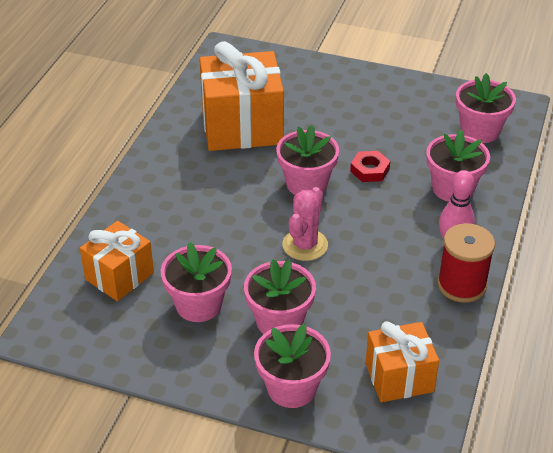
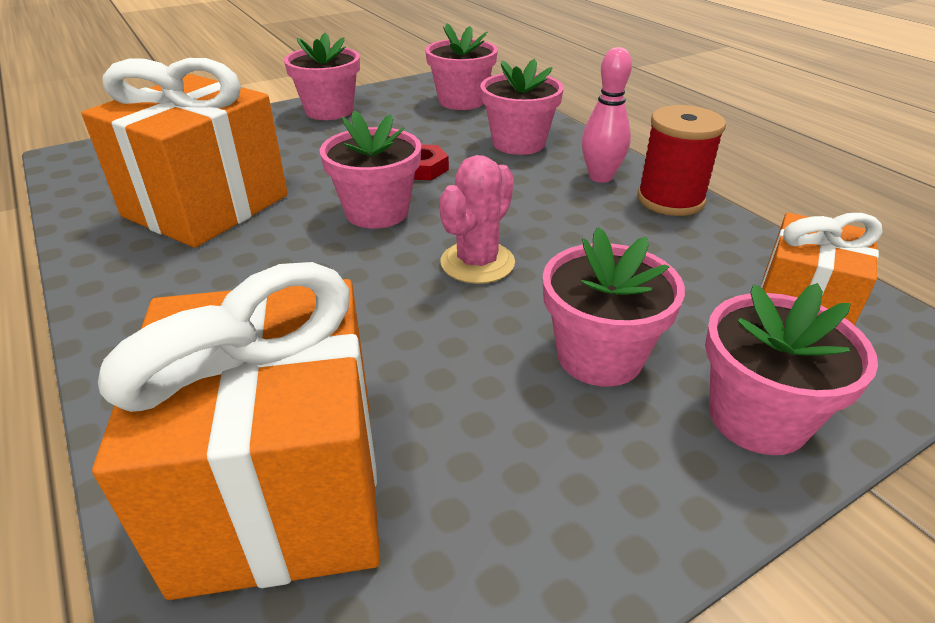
camera: 50 degrees left, 5 degrees down
(119, 276) = (281, 490): orange gift -> orange gift, size x1.68
(198, 305) = (472, 423): pink flower pot -> pink flower pot (329, 111)
(305, 245) = (477, 263): pink cactus -> pink cactus turned 60 degrees clockwise

